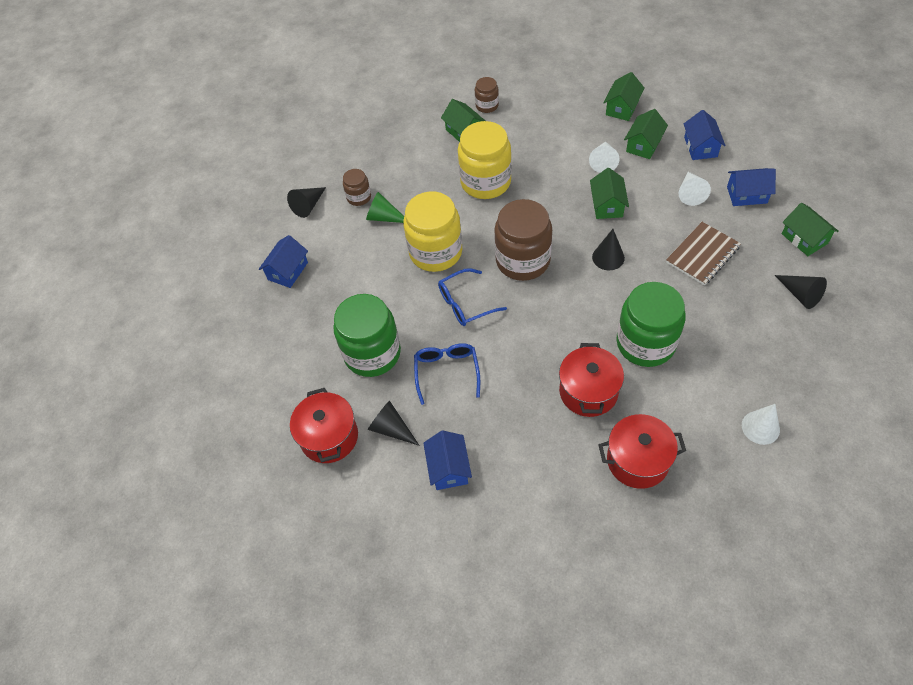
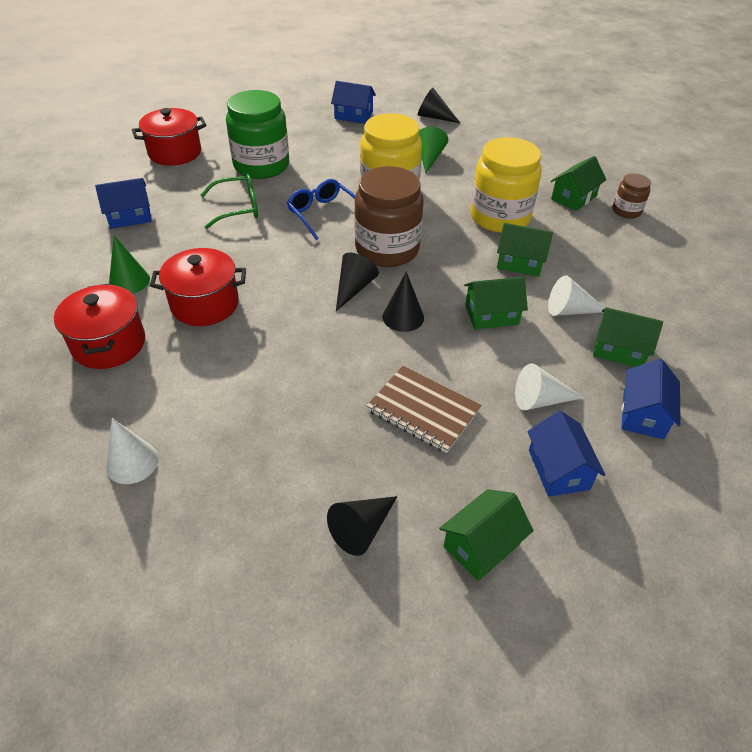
camera: 75 degrees right, 10 degrees down
(359, 197) = (452, 141): brown jar -> none
(391, 428) = (178, 182): black cone -> black cone (353, 288)
(447, 372) = (237, 208): blue glasses -> green glasses
(553, 455) = (129, 281): none -> green cone
(622, 108) = (685, 327): green house -> green house (520, 262)
(645, 343) = (270, 351): green jar -> none
(700, 147) = (643, 414): blue house -> blue house turned 60 degrees counterclockwise

